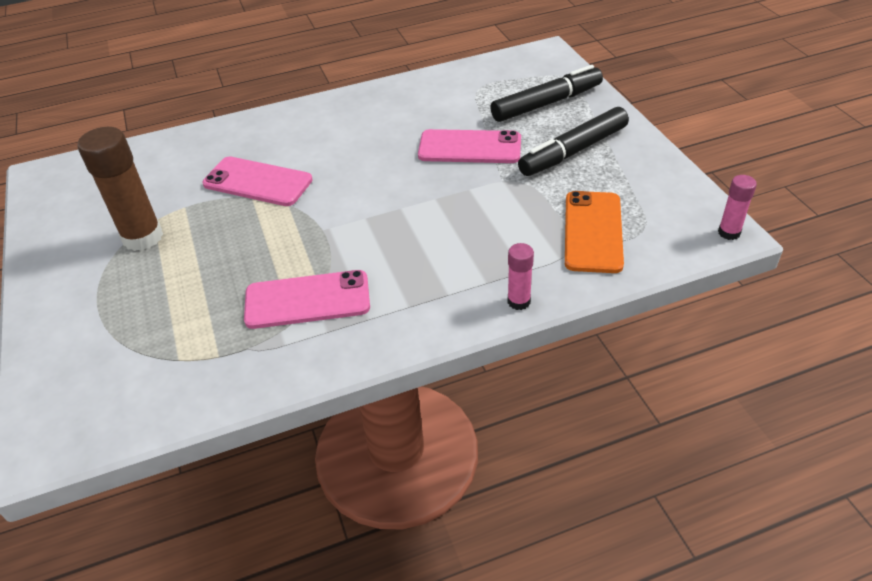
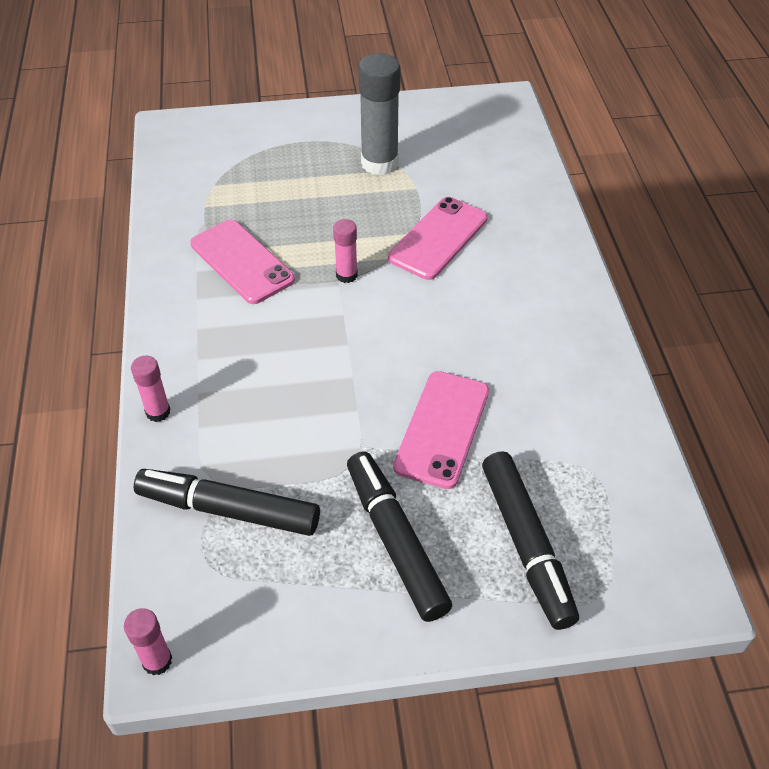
camera: 100 degrees right, 5 degrees up
(143, 237) = (379, 163): brown glue stick -> grey glue stick
(307, 300) = (242, 262): pink phone -> pink phone turned 45 degrees counterclockwise
(315, 225) = (346, 275): none -> pink glue stick
(592, 231) = (229, 510): orange phone -> black marker

